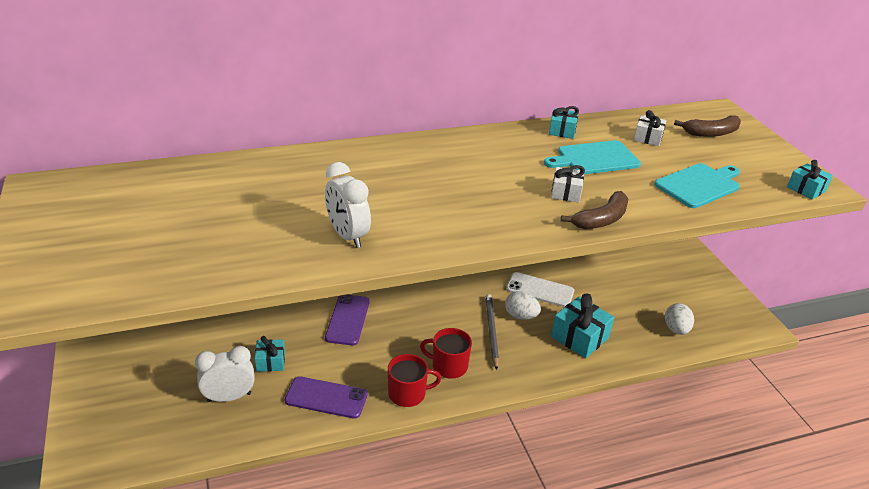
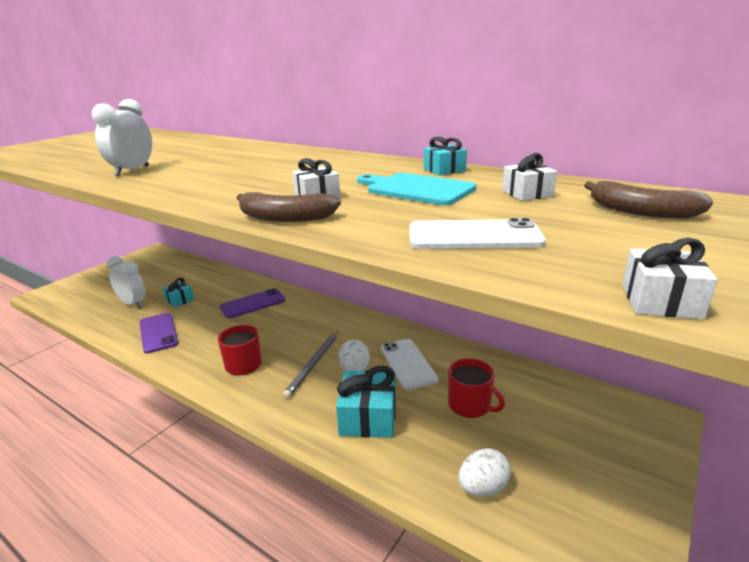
camera: 55 degrees right, 10 degrees down
(408, 393) = (191, 361): red mug -> red mug (470, 405)
(491, 331) = (313, 364): grey pencil -> grey pencil turned 150 degrees clockwise
(699, 185) = (474, 236): turquoise cutting board -> white phone
(806, 189) = (660, 301): turquoise gift -> white gift

